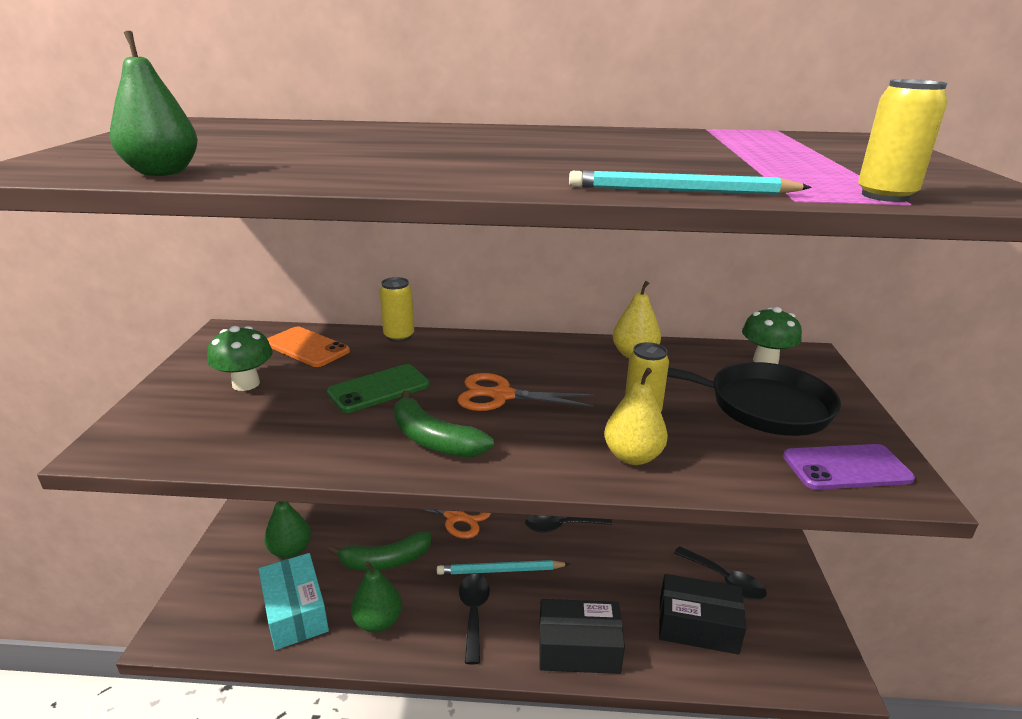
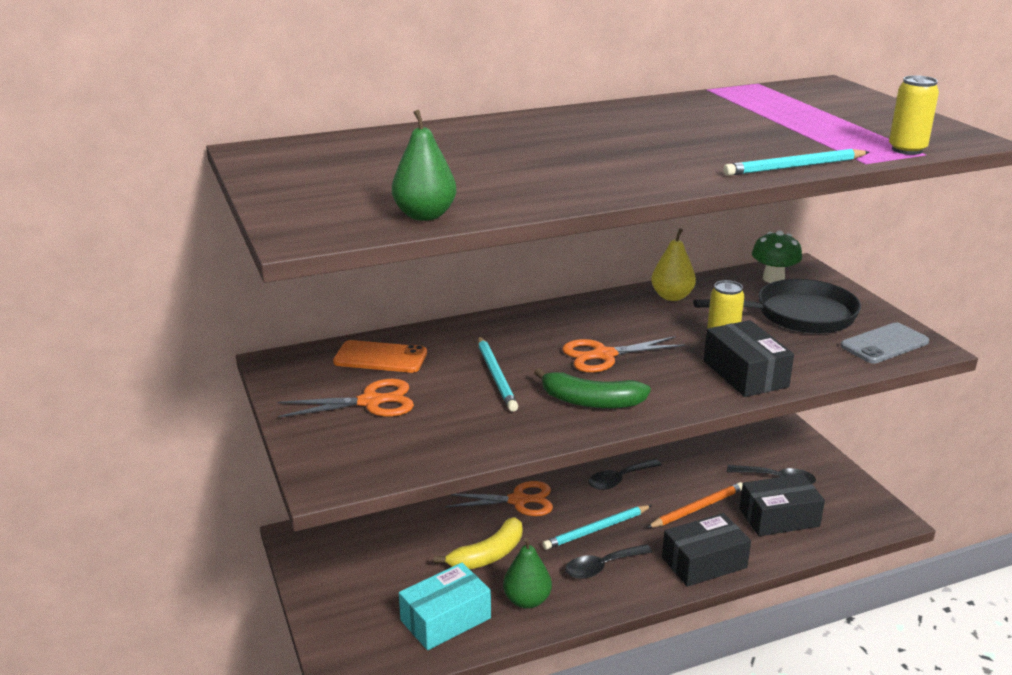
camera: 25 degrees left, 0 degrees up
(246, 384) = (370, 402): green mushroom -> orange scissors
(290, 550) = (388, 576): green pear -> none
(295, 612) = (445, 619): turquoise box -> turquoise box turned 75 degrees counterclockwise
(379, 389) = (496, 376): green phone -> turquoise pencil
(385, 561) = (488, 555): green banana -> yellow banana
(399, 336) = (454, 327): yellow can -> none
(473, 613) = (601, 567): black spoon -> black spoon turned 90 degrees counterclockwise
(616, 583) = (697, 508): none -> orange pencil
(632, 456) = (745, 374): yellow pear -> black box
(846, 468) = (884, 344): purple phone -> grey phone

